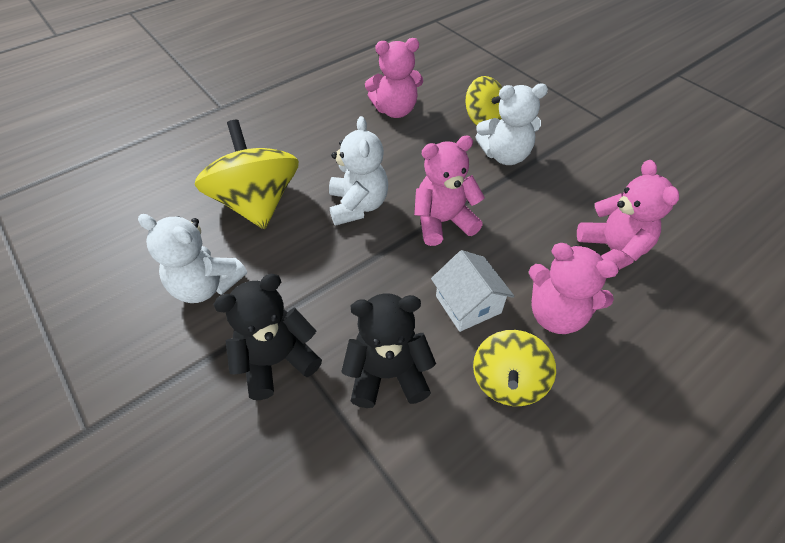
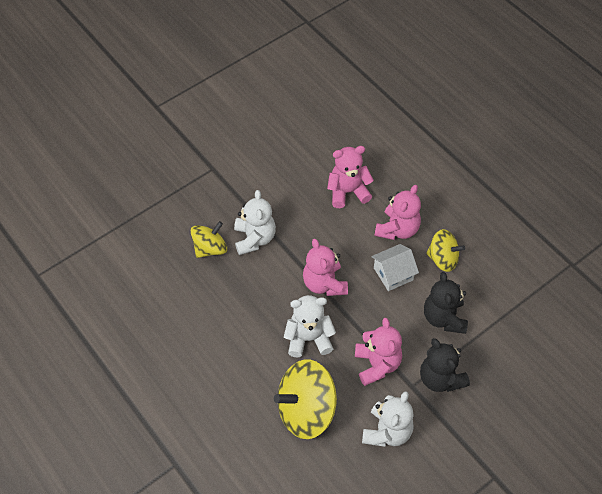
camera: 90 degrees left, 5 degrees up
(395, 110) = (192, 313): pink teddy bear -> pink teddy bear (377, 364)

